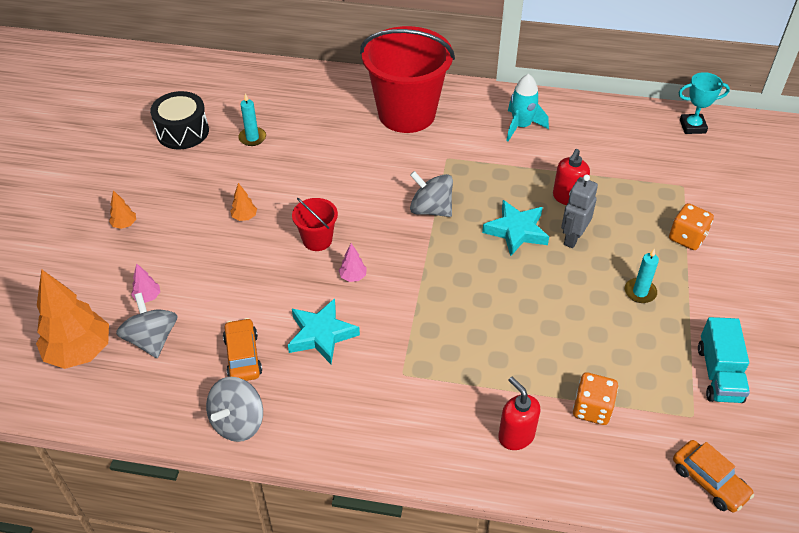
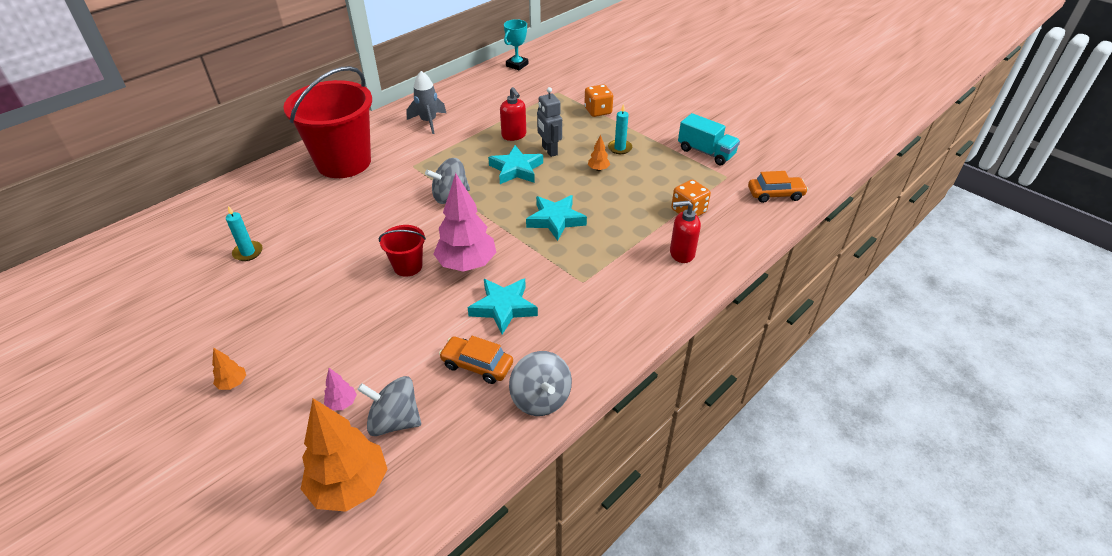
camera: 55 degrees left, 5 degrees down
(182, 132) = (175, 292): black drum -> none
(244, 217) = (330, 297): orange tree -> orange tree (598, 169)
(353, 277) = (467, 264): pink tree -> pink tree, size x2.34
(470, 304) = (555, 220): none -> turquoise star
(521, 126) = (428, 121): turquoise rocket -> grey rocket

